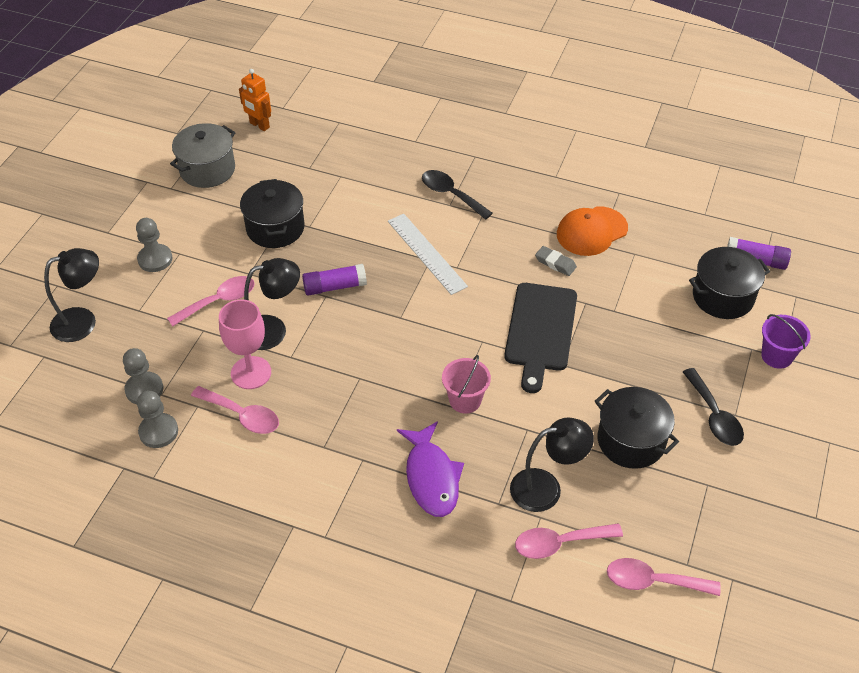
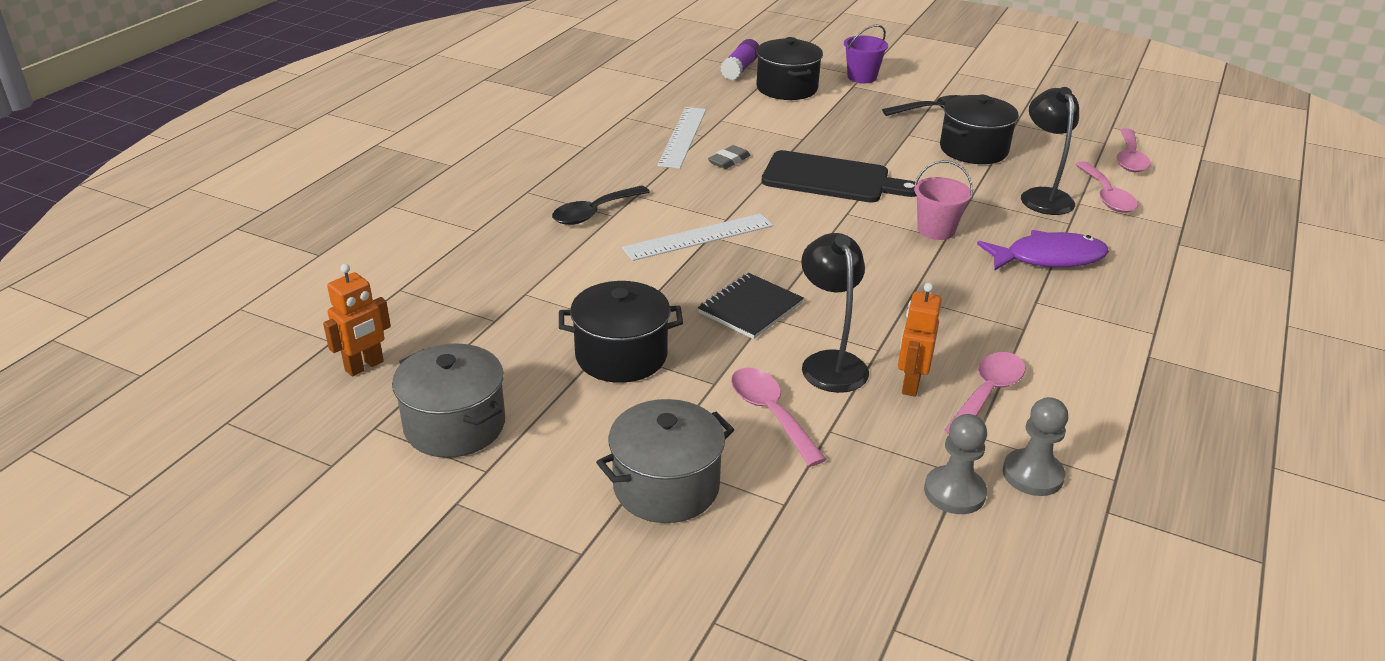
camera: 85 degrees left, 15 degrees down
(83, 321) = (809, 576): black lamp -> none
(155, 259) = (666, 486): grey pawn -> grey pot
(251, 373) = (910, 384): pink goblet -> orange robot
(335, 286) = (750, 308): purple glue stick -> black notebook
(591, 231) = (682, 137): orange cap -> white ruler

